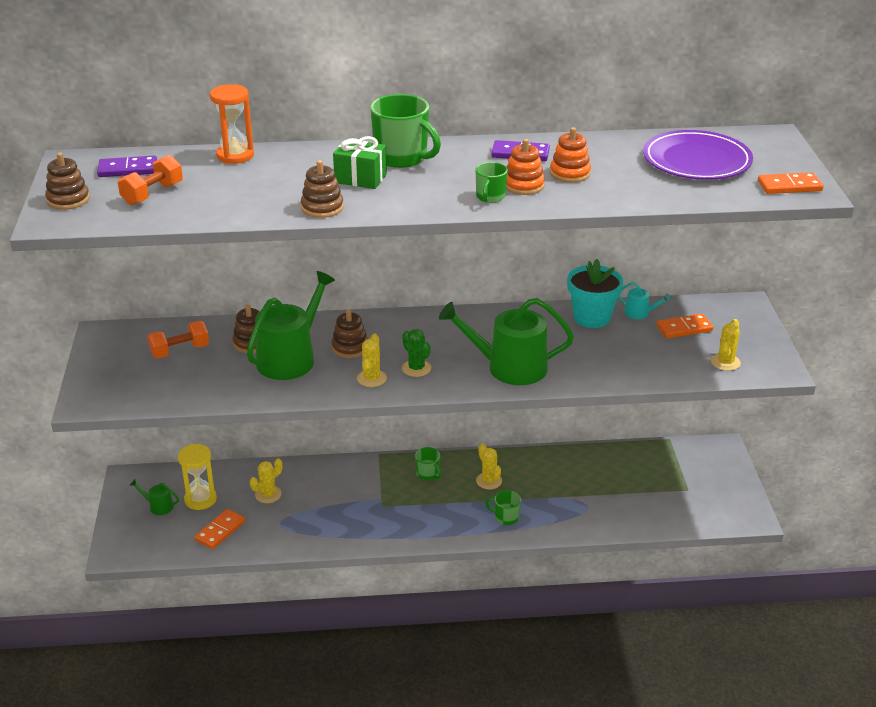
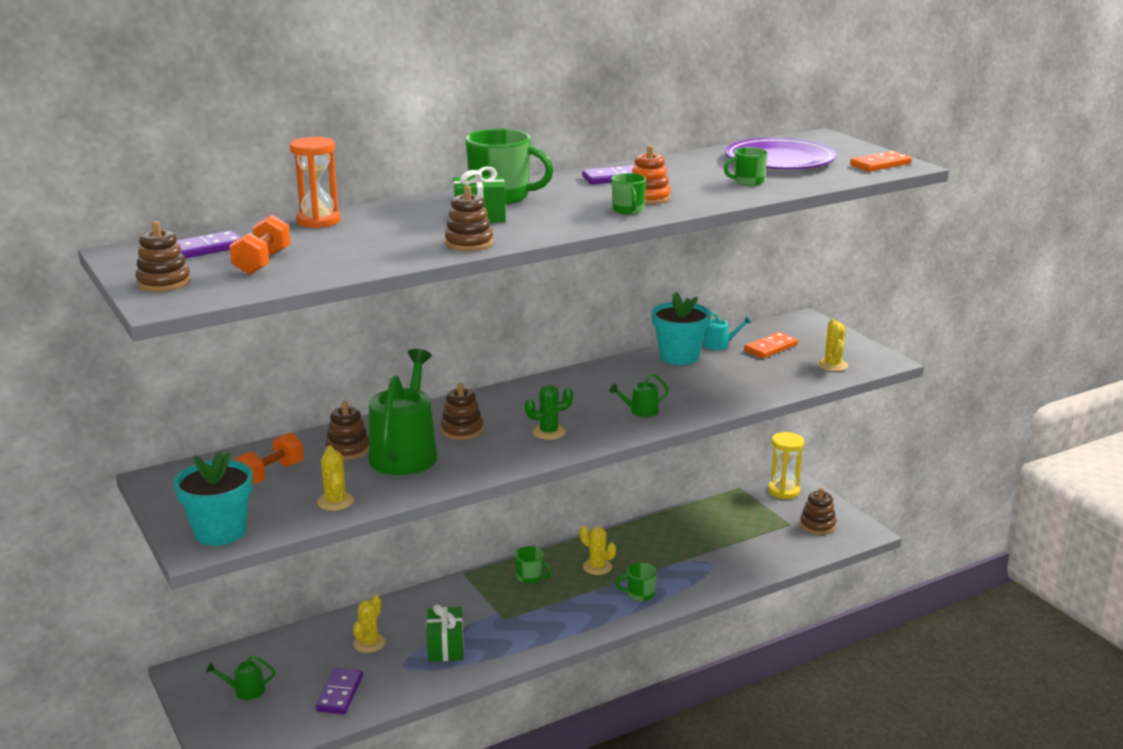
camera: 25 degrees left, 10 degrees down
(109, 394) = (220, 532): none -> turquoise flower pot
(200, 499) = (292, 669): yellow hourglass -> yellow hourglass (783, 491)
(220, 531) = (340, 693): orange domino -> purple domino
(321, 516) = (445, 647): none -> green gift
(371, 378) = (511, 451): yellow cactus -> yellow cactus (335, 501)
(416, 368) = (549, 432): green cactus -> green cactus turned 45 degrees counterclockwise
(509, 367) = (641, 411): green watering can -> green watering can, size x0.44
(570, 173) = (680, 184): orange stacking toy -> none
(635, 183) = (748, 181): none -> green mug
(712, 498) = (817, 525): none -> brown stacking toy

